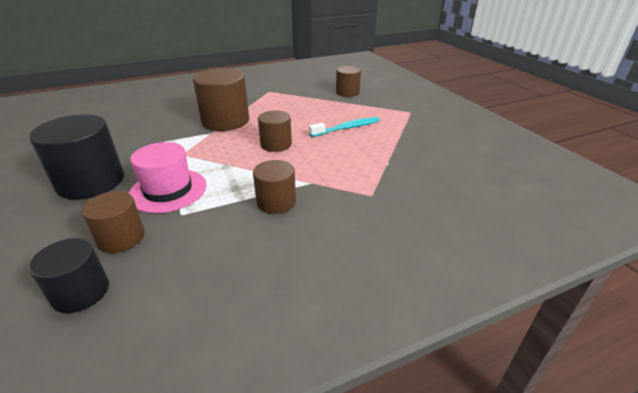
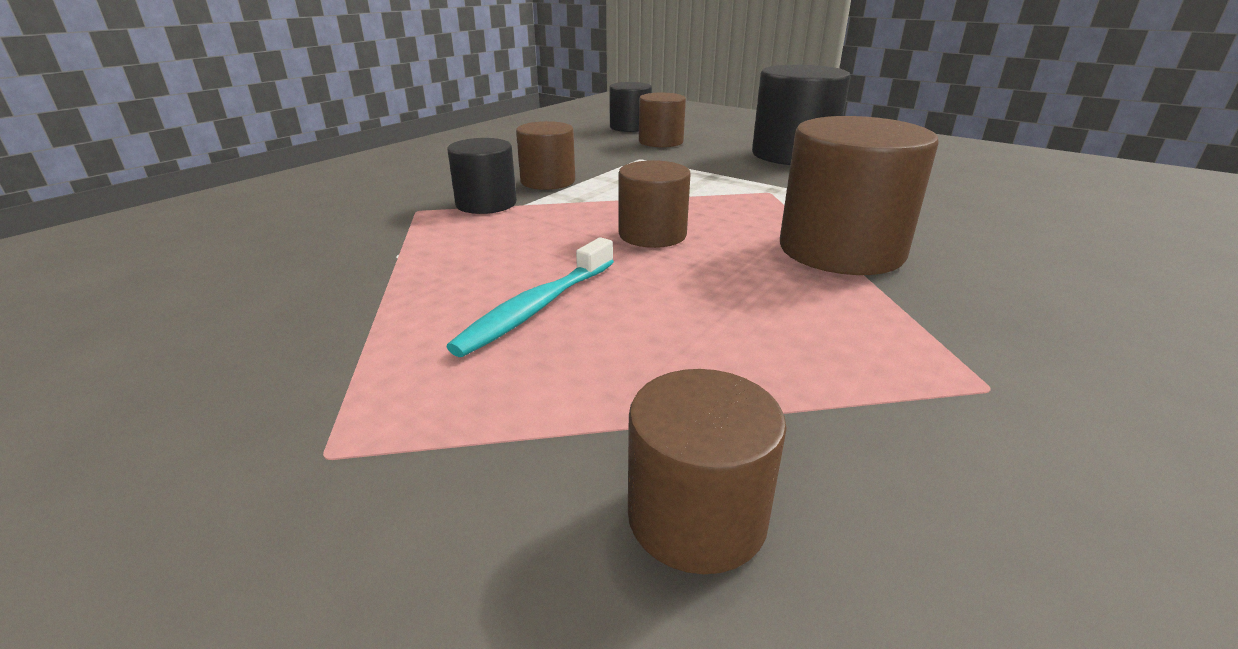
camera: 150 degrees right, 5 degrees down
(168, 190) = (694, 165): pink hat -> none
(330, 189) = (486, 204): none -> black cylinder

